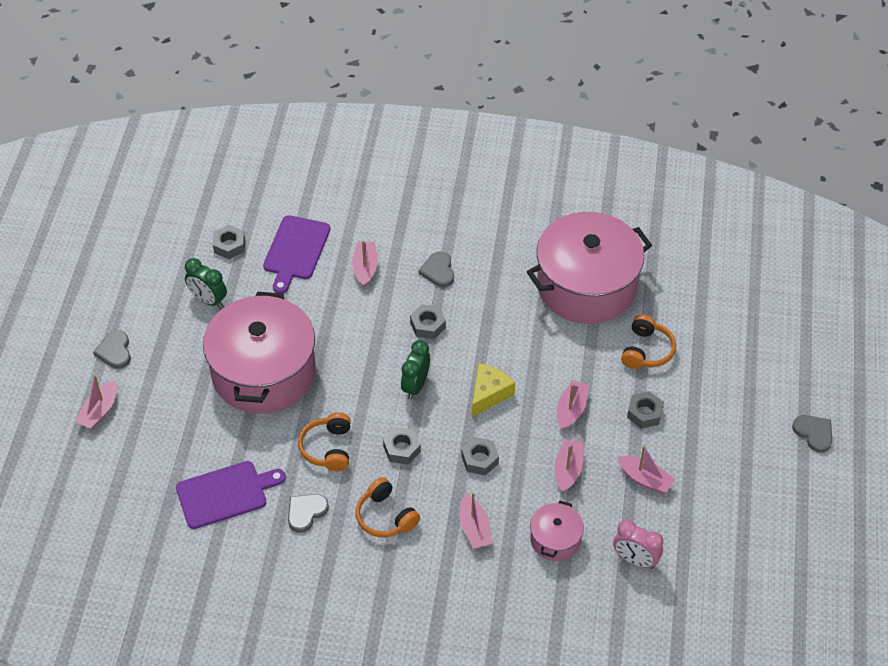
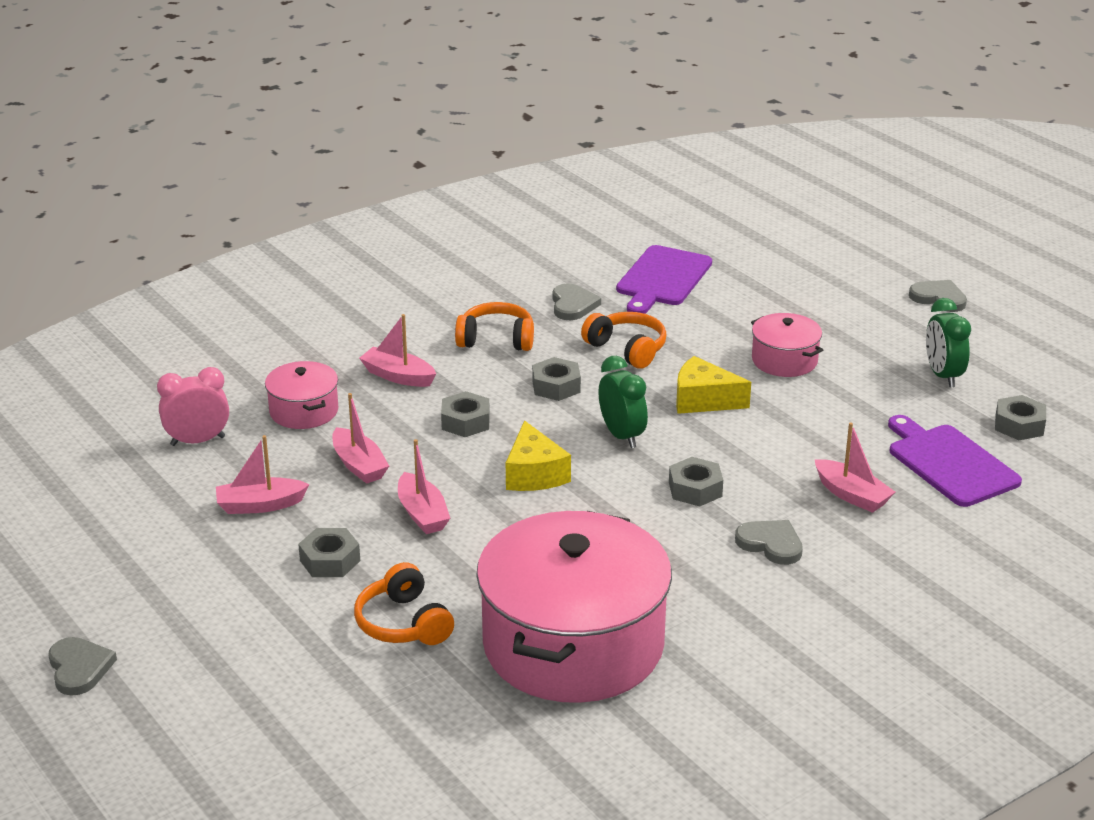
camera: 135 degrees right, 20 degrees down
(99, 411) = (865, 262): pink boat -> none
(208, 300) = (943, 375): green clock -> green clock turned 90 degrees counterclockwise
(263, 372) = (784, 360): pink pot -> pink pot, size x0.45
(343, 378) = (703, 400): none -> yellow cheese
(814, 433) = (79, 668): grey heart -> grey heart turned 120 degrees counterclockwise

